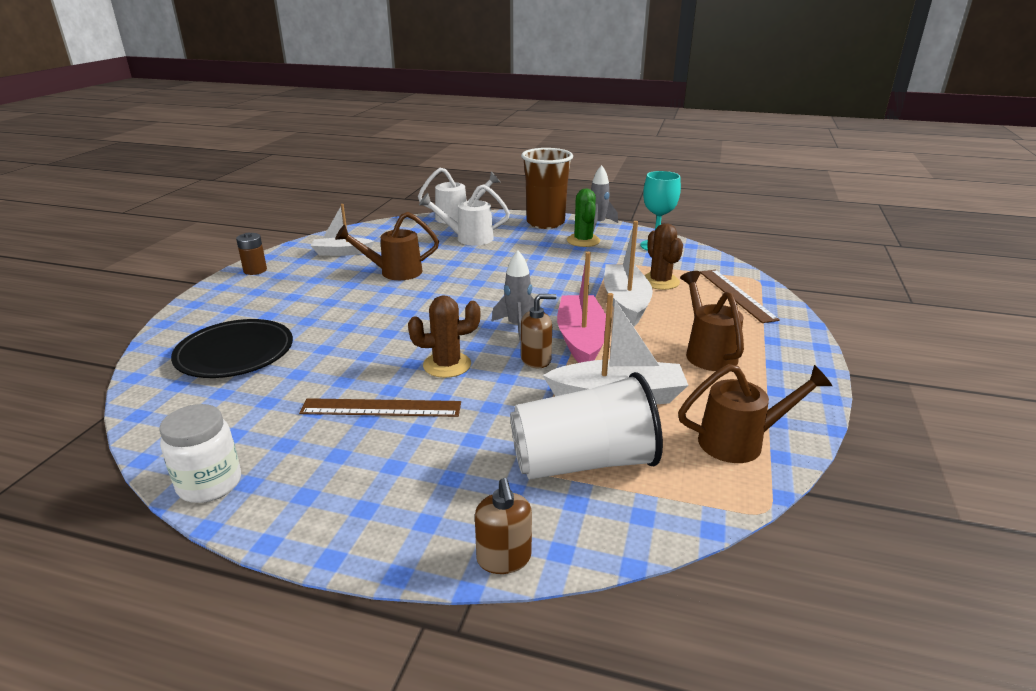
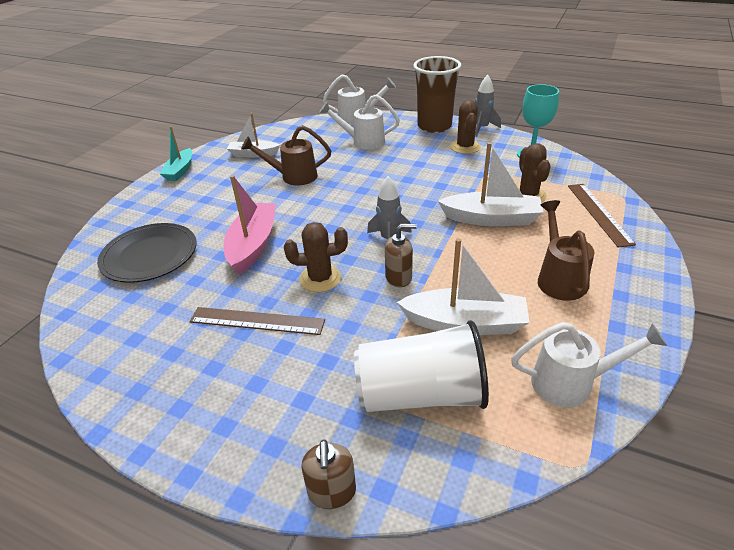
camera: 10 degrees right, 10 degrees up
(210, 484) = (107, 389): white jar -> none
(255, 270) = (180, 171): brown battery -> turquoise boat
(581, 340) = (443, 258): pink boat -> pink boat (253, 245)
(583, 241) = (465, 147): green cactus -> brown cactus
(625, 303) = (491, 218): white boat -> white boat turned 90 degrees clockwise
(740, 442) = (571, 383): brown watering can -> white watering can

